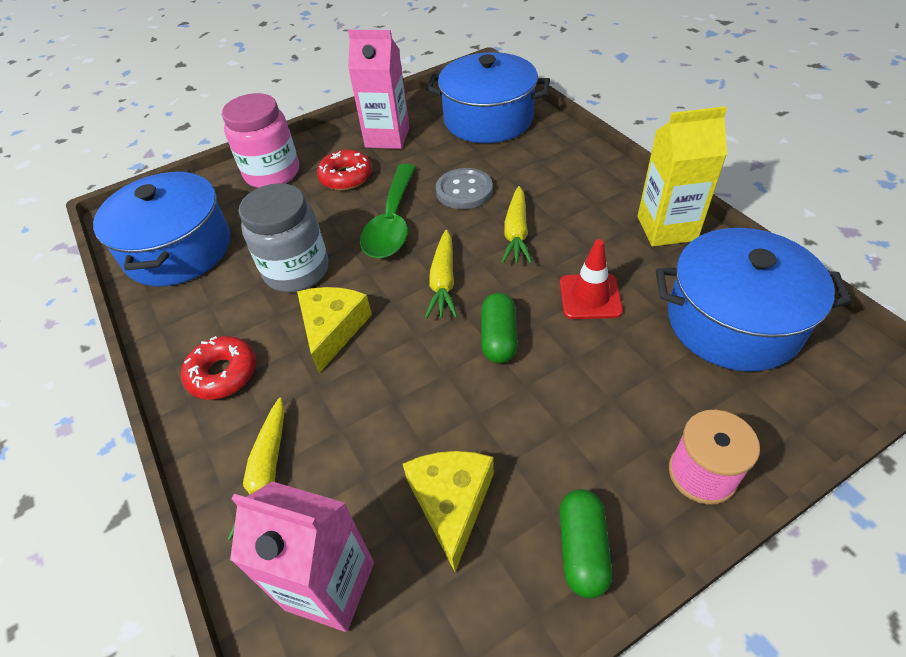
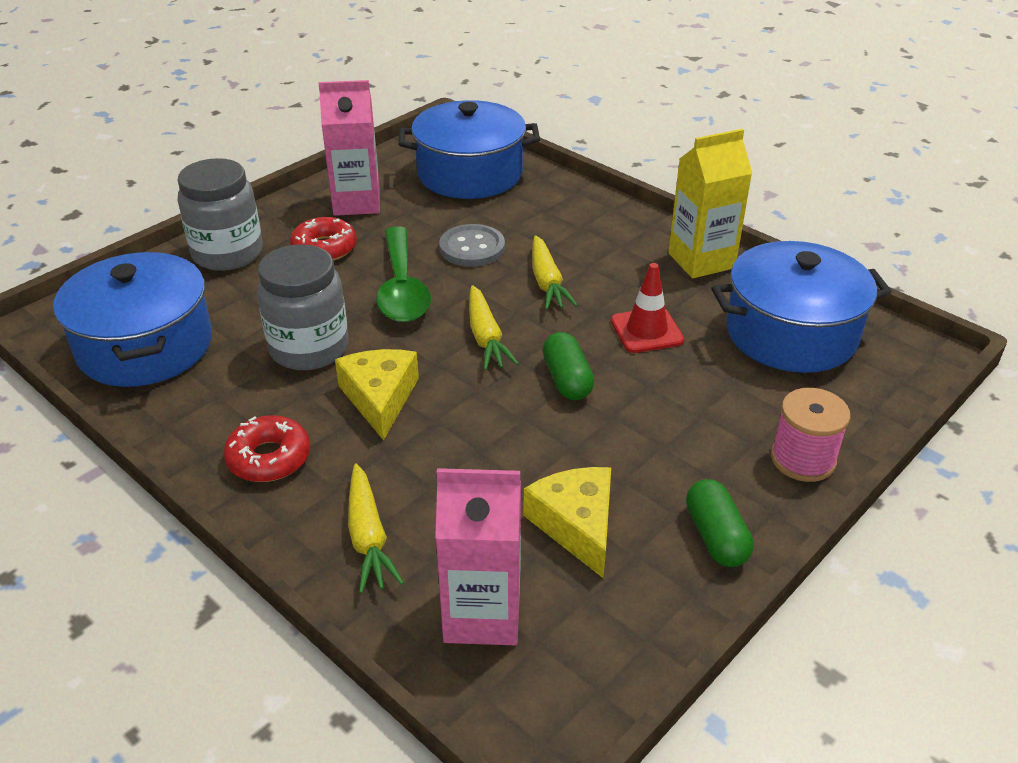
camera: 20 degrees left, 10 degrees down
(272, 173) = (228, 253): pink jar -> grey jar

